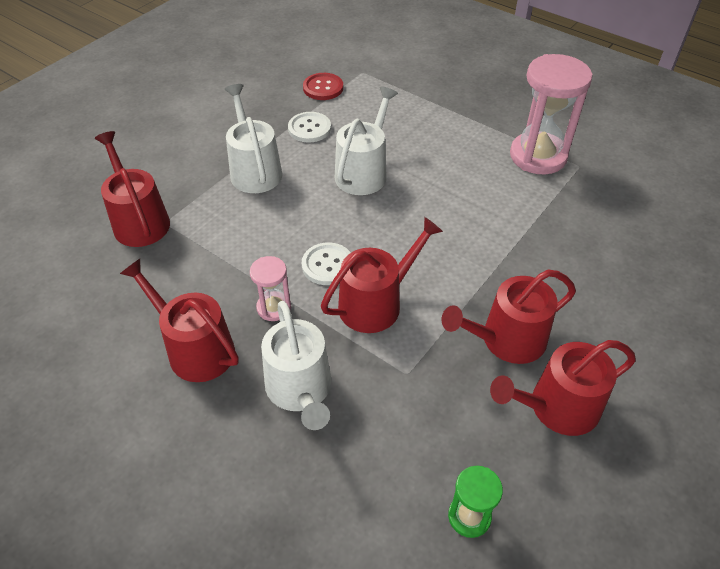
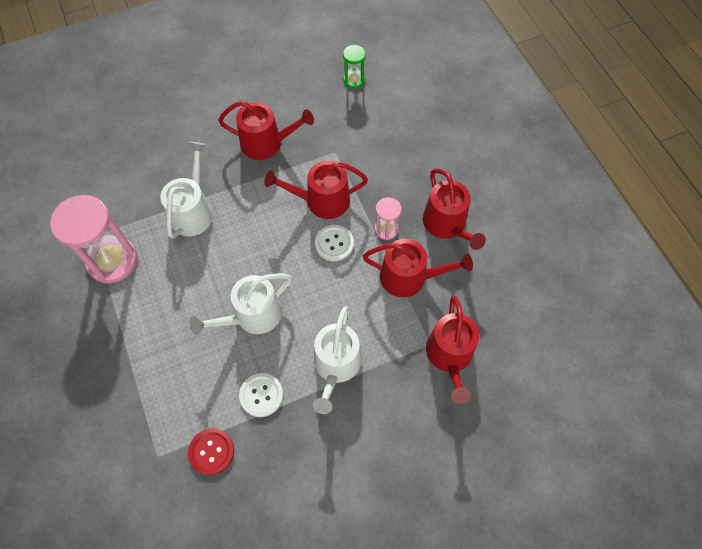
camera: 150 degrees left, 15 degrees up
(300, 390) = (398, 171): white watering can -> white watering can (193, 211)
(557, 407) = (273, 100): red watering can -> red watering can (409, 277)

